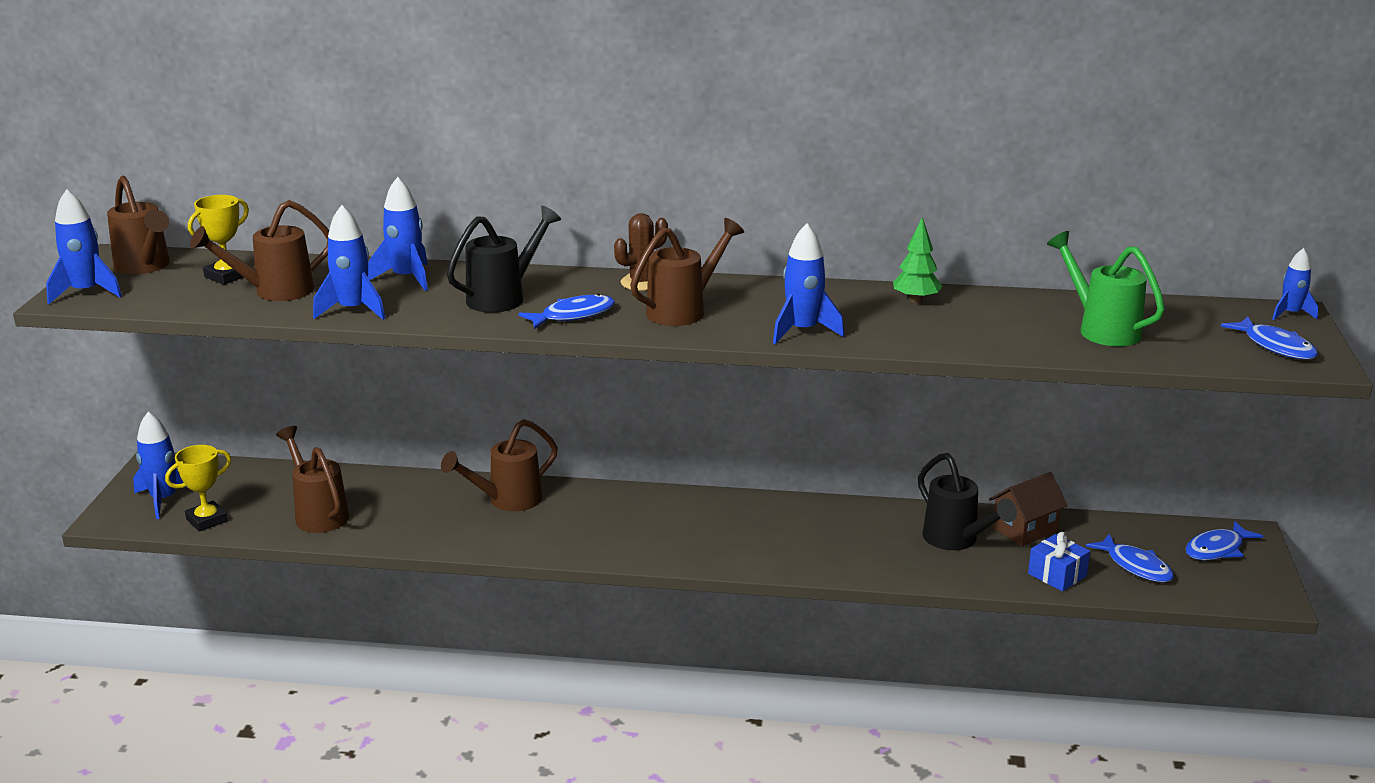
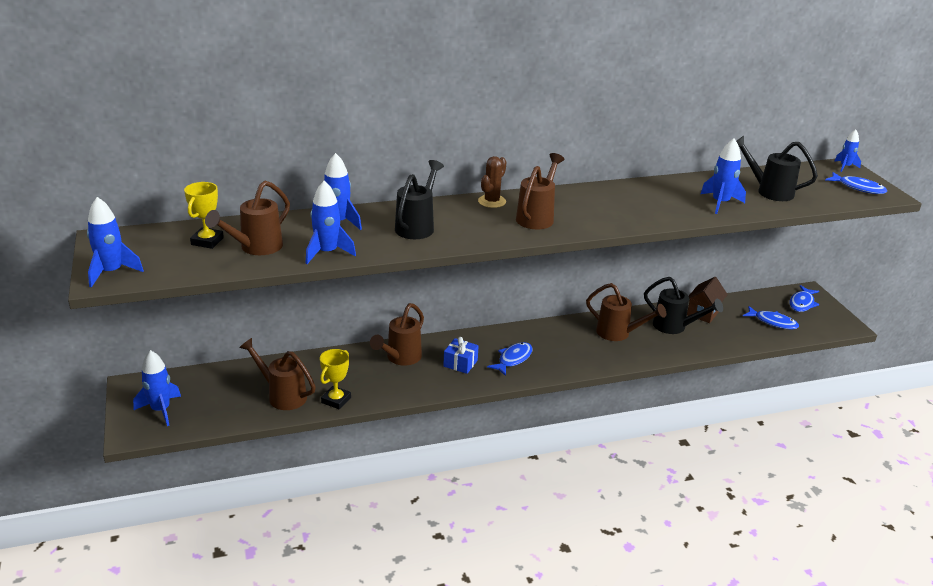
camera: 25 degrees left, 5 degrees up
(145, 267) = (136, 244): brown watering can -> brown watering can (619, 333)
(207, 520) = (206, 418): yellow trophy -> yellow trophy (336, 400)
(573, 315) = (475, 232): blue fish -> blue fish (513, 359)
(802, 331) = (619, 220): blue rocket -> blue rocket (720, 203)
(916, 300) = (658, 188): green tree -> none
(1057, 575) = (740, 336): blue gift -> blue gift (460, 363)
(1101, 329) = (768, 191): green watering can -> black watering can

